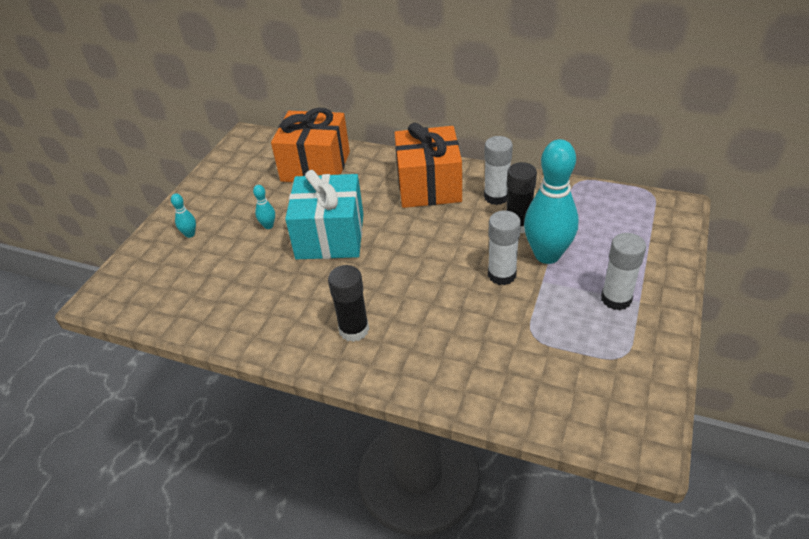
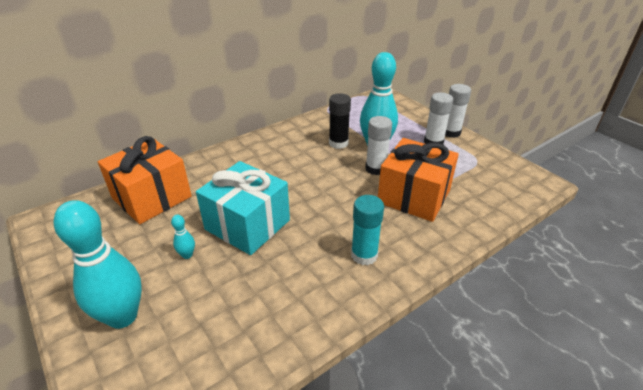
camera: 60 degrees left, 5 degrees down
(190, 234) = (123, 316): turquoise bowling pin -> turquoise bowling pin, size x2.43
(354, 330) = (364, 255): black glue stick -> turquoise glue stick
(429, 186) = (256, 157): orange gift -> orange gift (414, 196)
(496, 197) = (303, 139): white glue stick -> white glue stick (451, 132)

